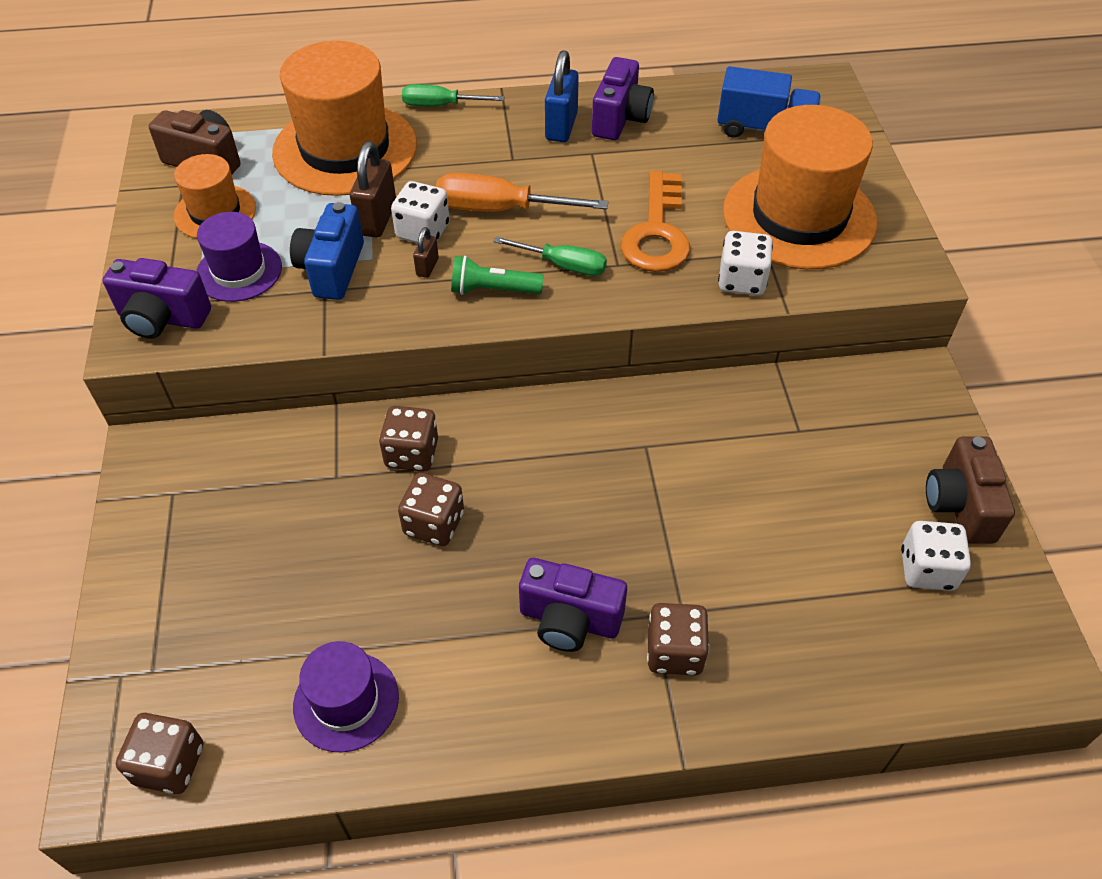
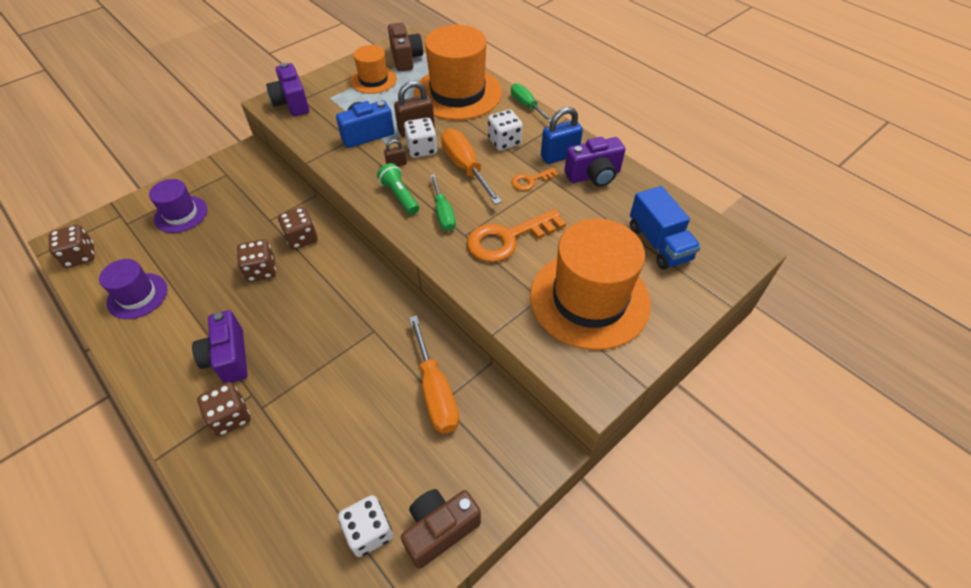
camera: 55 degrees right, 0 degrees up
(239, 271) = (340, 108): purple hat -> purple hat (181, 214)
(579, 169) = (530, 180): none -> orange key
(741, 280) = (501, 297): white dice -> white dice (504, 141)
(780, 428) = (435, 391): none -> orange screwdriver

